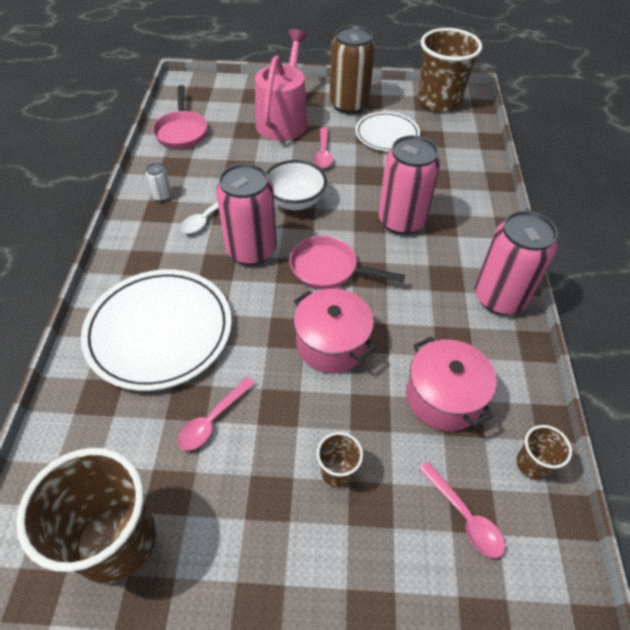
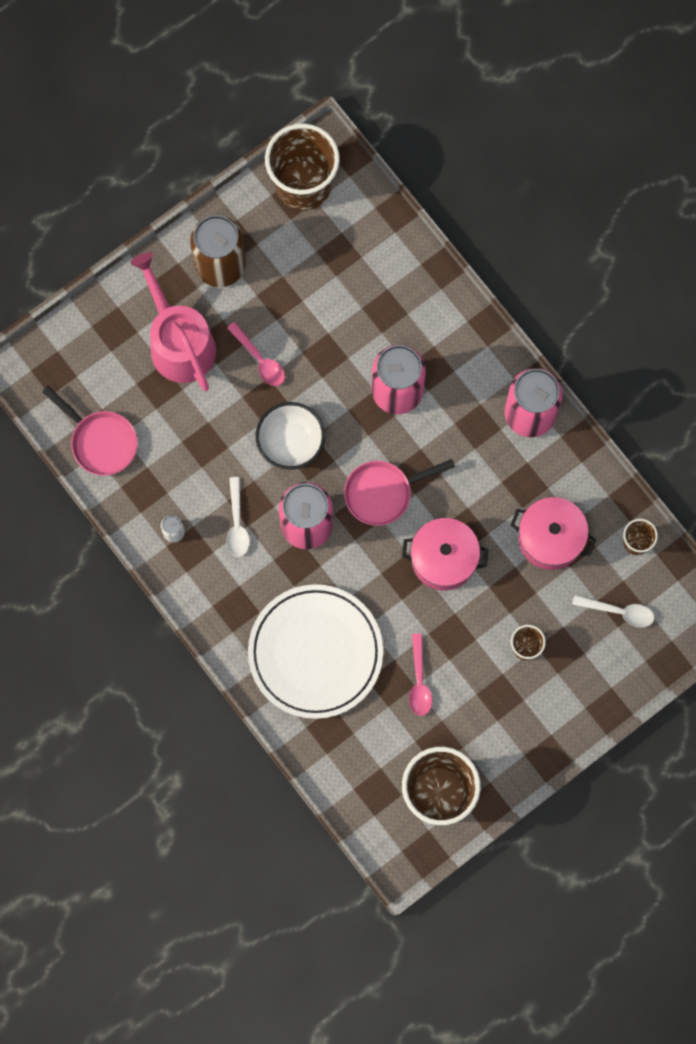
camera: 40 degrees left, 25 degrees up
(387, 134) = (295, 283): white plate -> none
(464, 516) = (618, 611): pink spoon -> white spoon

